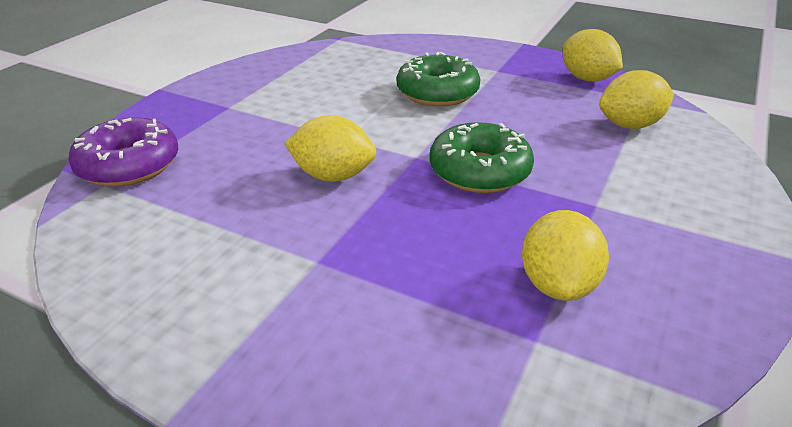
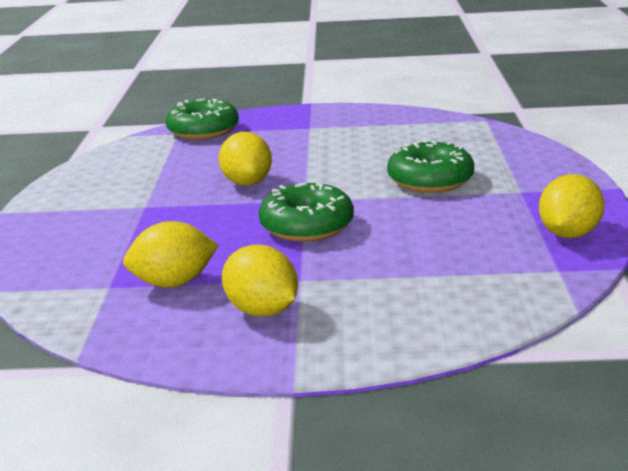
camera: 65 degrees right, 10 degrees down
(129, 165) = (203, 130): purple donut -> green donut
(630, 125) = (479, 272): yellow lemon -> yellow lemon (262, 311)

